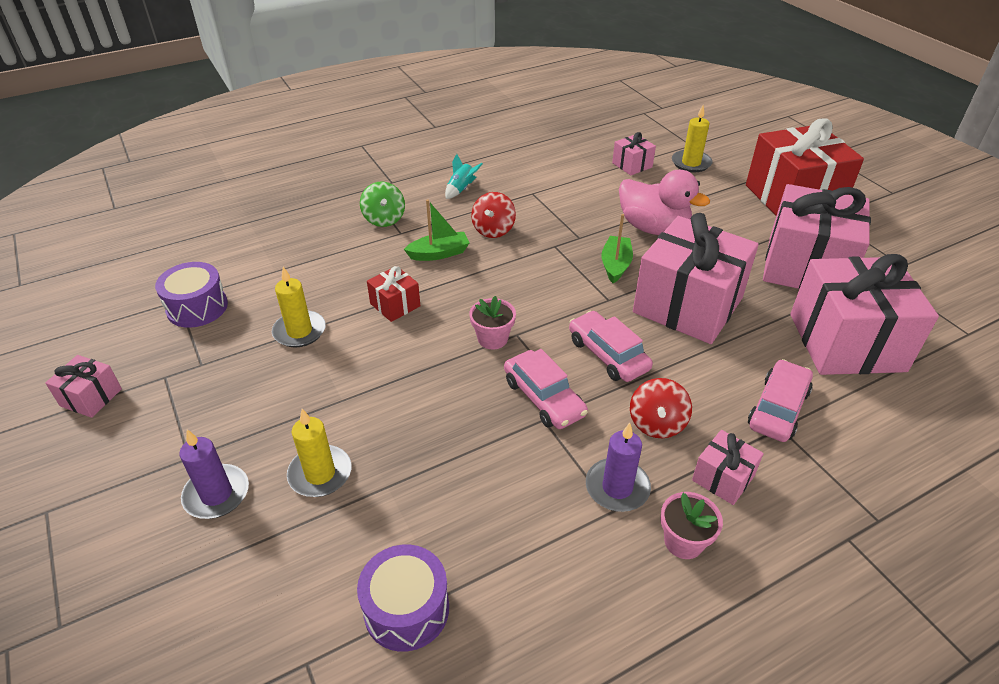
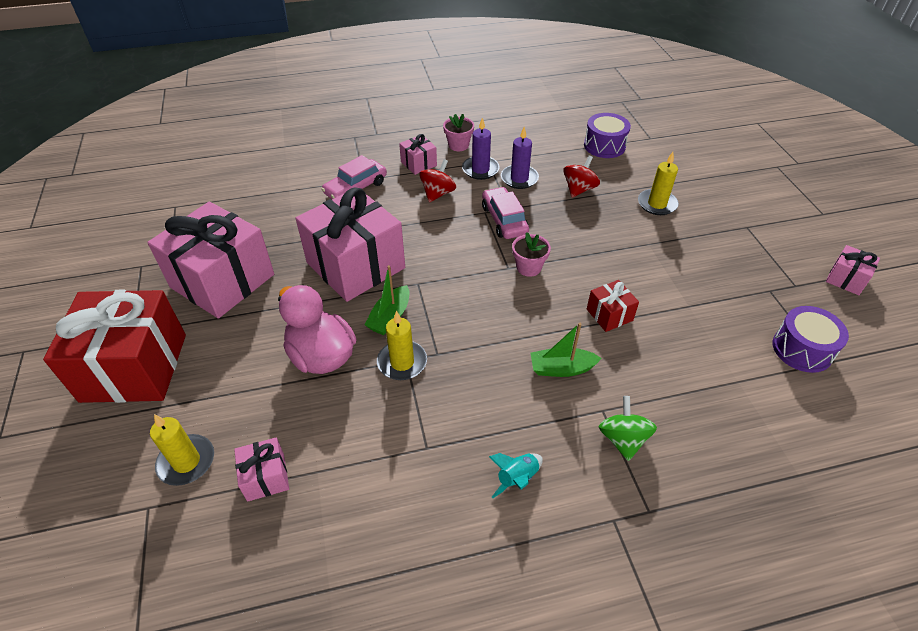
camera: 165 degrees left, 5 degrees up
(216, 494) = (719, 205): purple candle -> purple candle (519, 178)
(299, 331) = (694, 305): yellow candle -> yellow candle (402, 362)
(493, 230) = (495, 391): red spinning top -> red spinning top (579, 189)
(608, 354) = (444, 239): pink car -> none
(846, 342) = (266, 216): pink gift -> none

